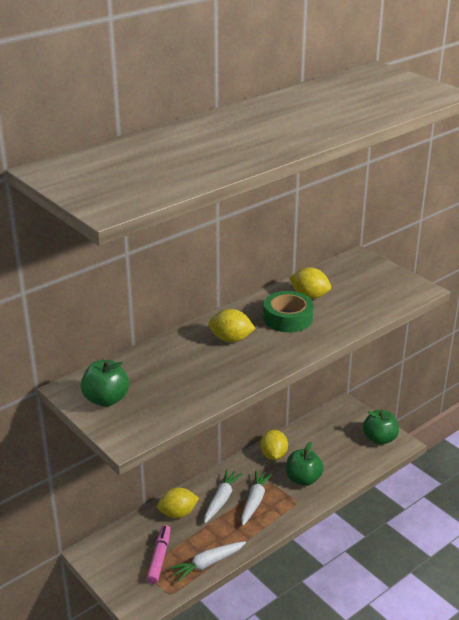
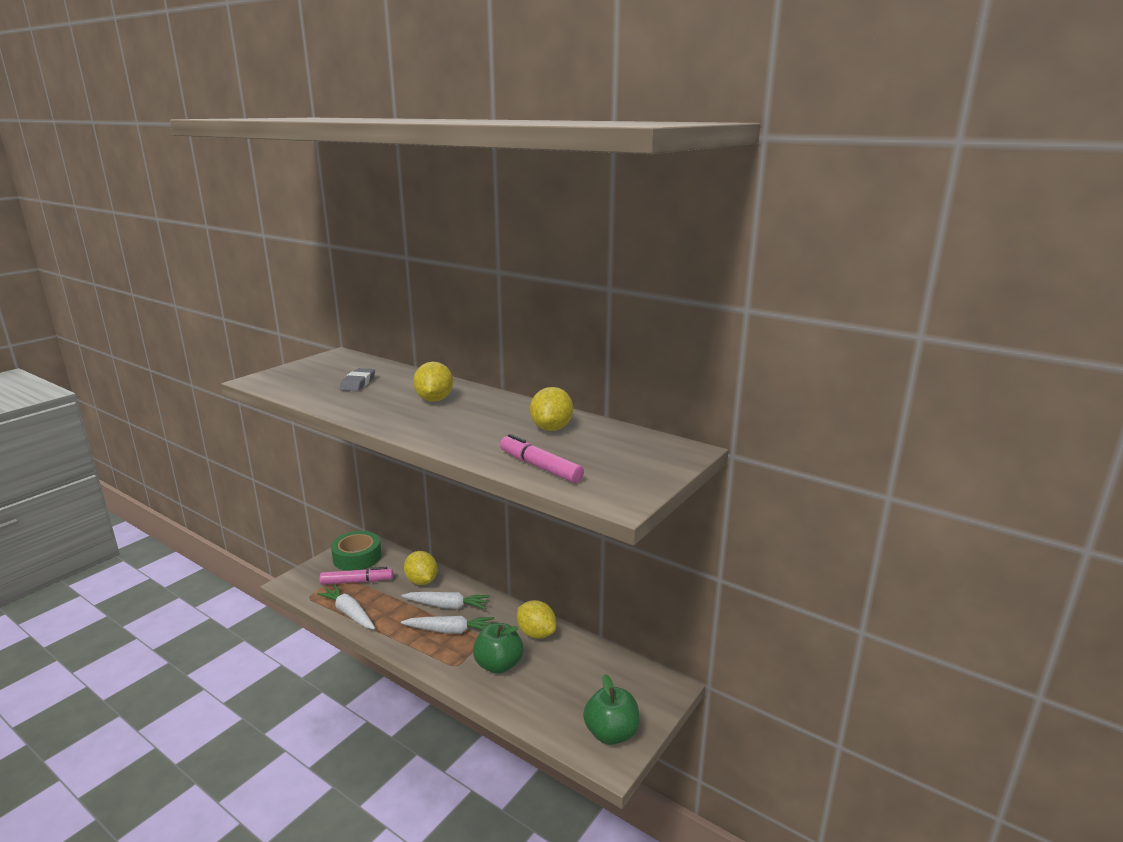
camera: 75 degrees right, 10 degrees down
(106, 399) = (320, 367): green apple -> none
(169, 377) = (358, 383): none -> grey eraser
(273, 455) = (536, 633): yellow lemon -> yellow lemon turned 60 degrees clockwise
(287, 318) = (490, 421): green tape -> green tape (357, 557)
(370, 308) = (540, 467): none -> pink marker

